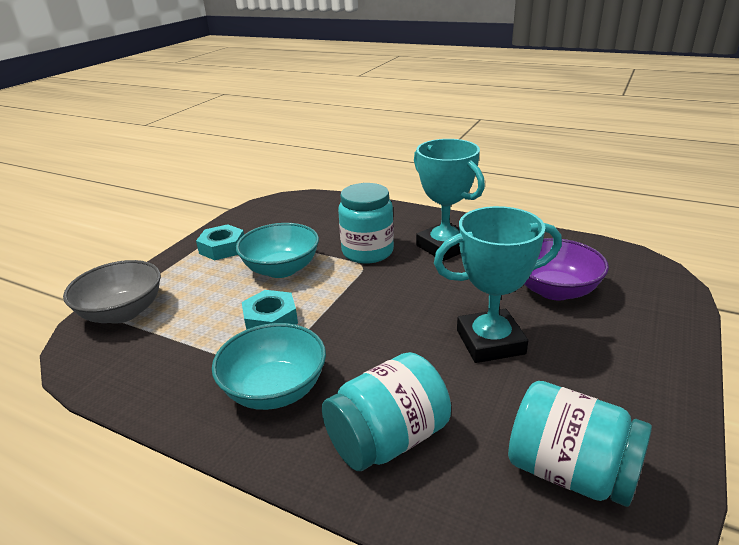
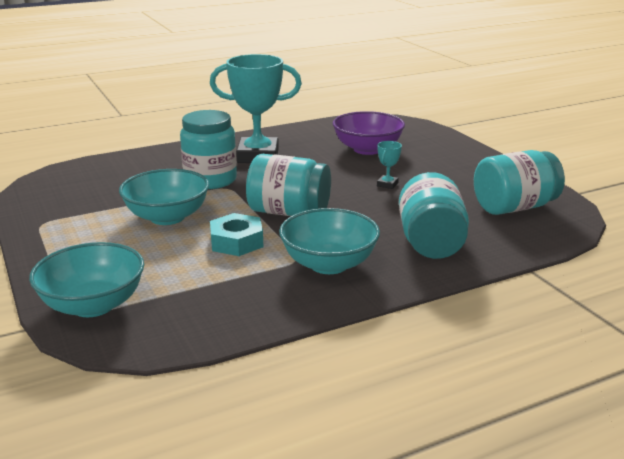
camera: 55 degrees left, 5 degrees down
(123, 312) = (93, 305): grey bowl -> turquoise bowl
(222, 248) = (71, 231): turquoise nut -> none
(354, 317) = (289, 212): none -> turquoise jar
(490, 342) = (387, 184): turquoise trophy -> turquoise trophy, size x0.40

